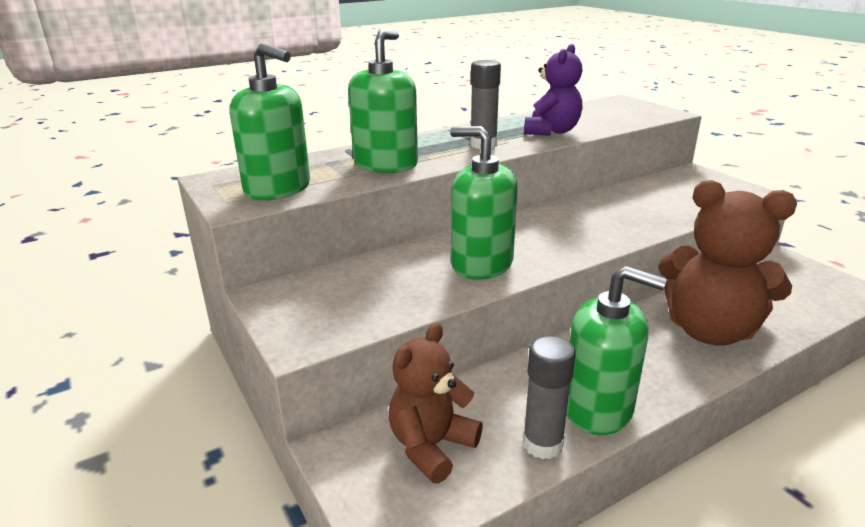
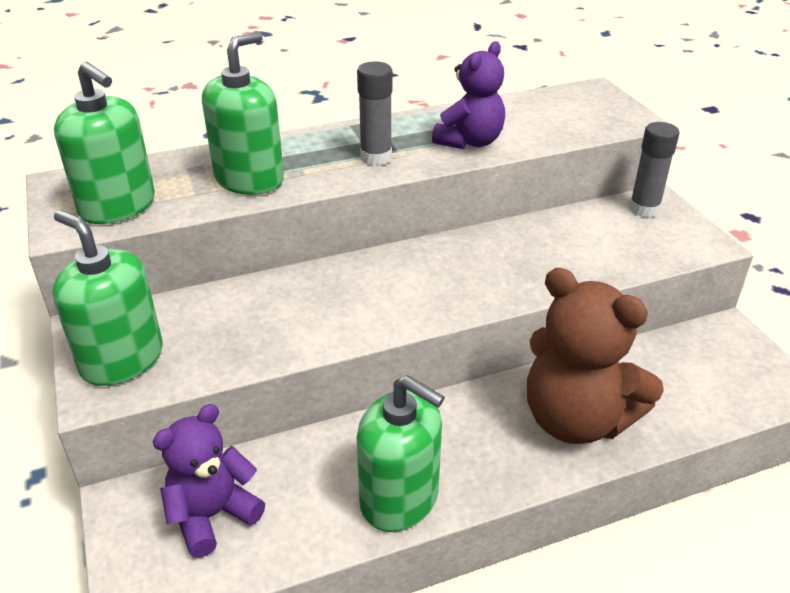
camera: 10 degrees right, 10 degrees up
(431, 446) = (212, 515): brown teddy bear -> purple teddy bear
(481, 264) = (326, 314): green soap dispenser -> green soap dispenser (122, 360)
(542, 444) = (322, 531): grey glue stick -> grey glue stick (644, 209)

